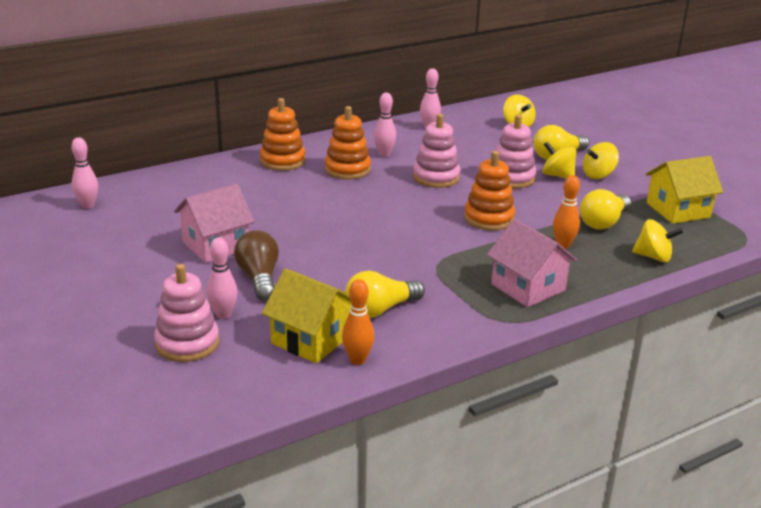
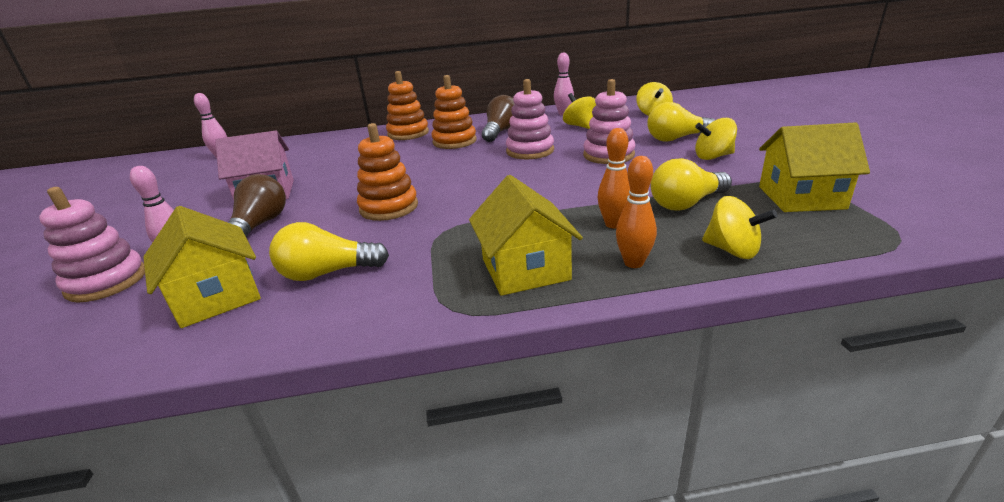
camera: 25 degrees right, 0 degrees up
(357, 360) = (227, 332): orange bowling pin -> orange bowling pin (633, 263)
(384, 154) = (501, 132): pink bowling pin -> brown light bulb
(489, 218) = (549, 189): orange stacking toy -> orange stacking toy (389, 207)
(528, 287) = (525, 269): pink house -> yellow house
(557, 175) = (663, 155): yellow spinning top -> yellow spinning top (580, 126)

